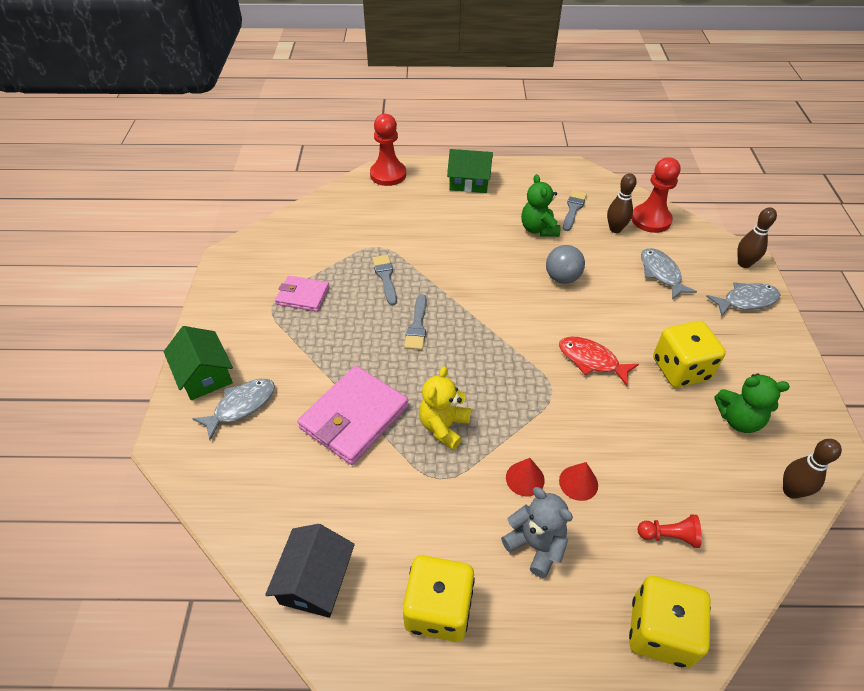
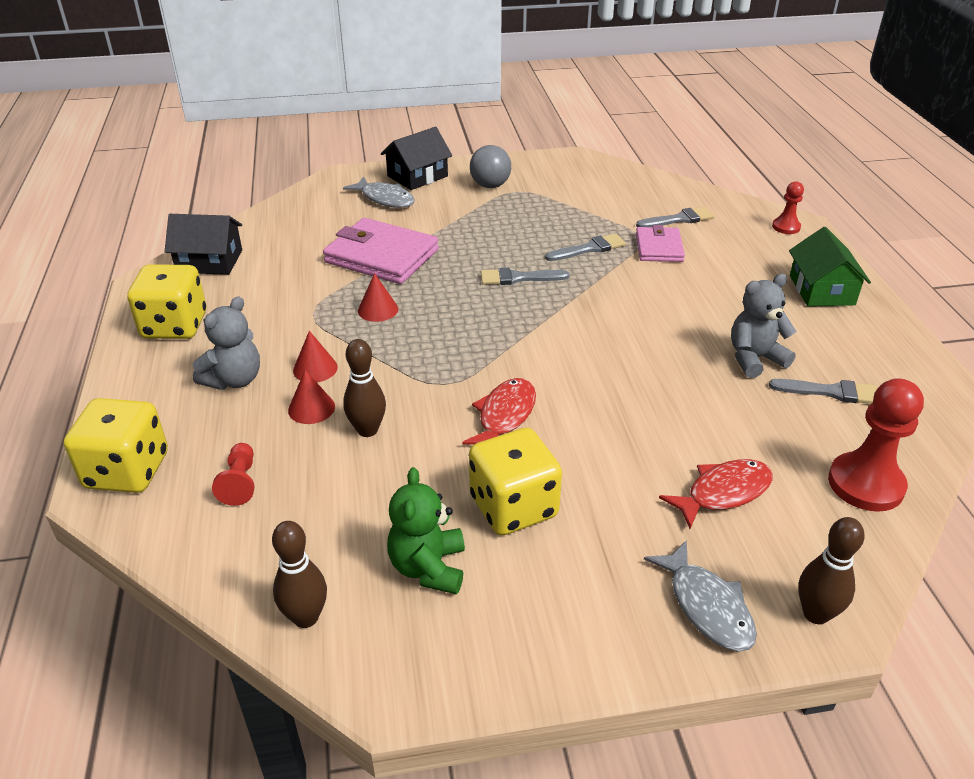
camera: 80 degrees right, 10 degrees down
(204, 375) = (417, 176): green house -> black house
(303, 296) = (537, 205): pink wallet -> pink wallet (659, 248)
(358, 221) = (678, 219): none -> grey brush
(388, 174) = (786, 227): red pawn -> red pawn, size x0.54
(444, 426) = (378, 309): yellow teddy bear -> red cone
(538, 229) = (754, 358): green teddy bear -> grey teddy bear
(562, 278) = (657, 385): grey ball -> grey ball (490, 185)
(615, 229) = (808, 439): brown bowling pin -> brown bowling pin (367, 430)
(661, 273) = (723, 493): grey fish -> red fish

